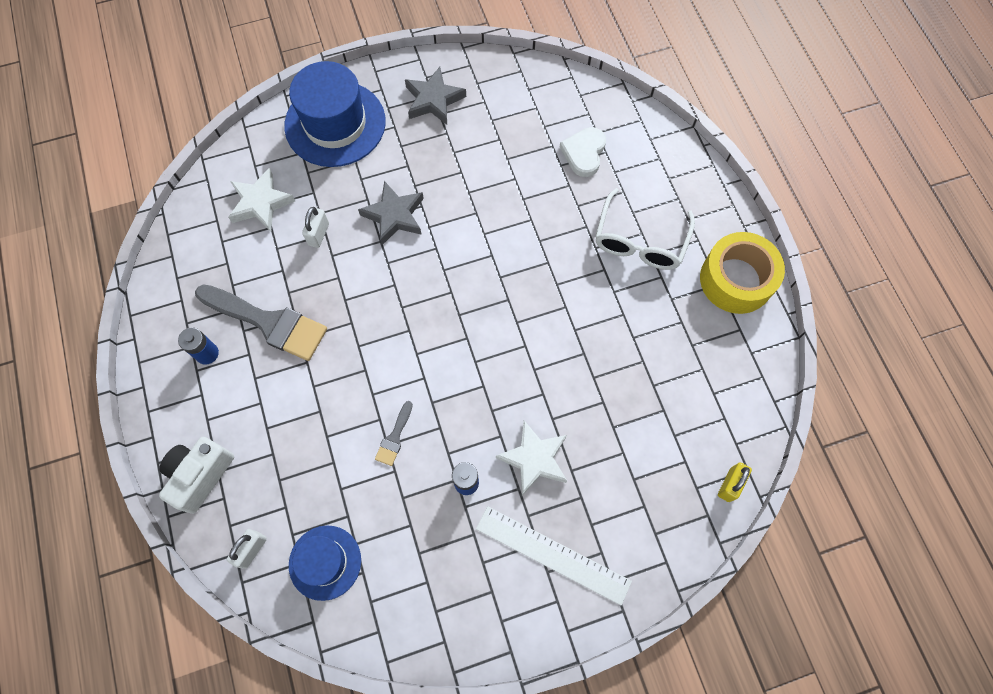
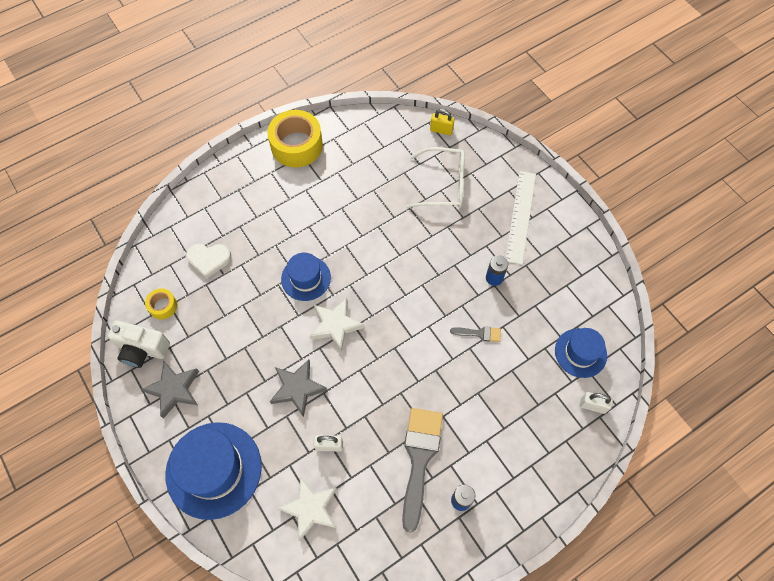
camera: 105 degrees left, 5 degrees down
(200, 475) = (556, 465): white camera -> white camera (142, 349)
(530, 251) = (306, 278): none -> blue hat
(534, 459) = (463, 240): white star -> white star (335, 325)
(536, 101) = (163, 306): none -> yellow tape
(640, 241) = (280, 208): white glasses -> white glasses (444, 184)

